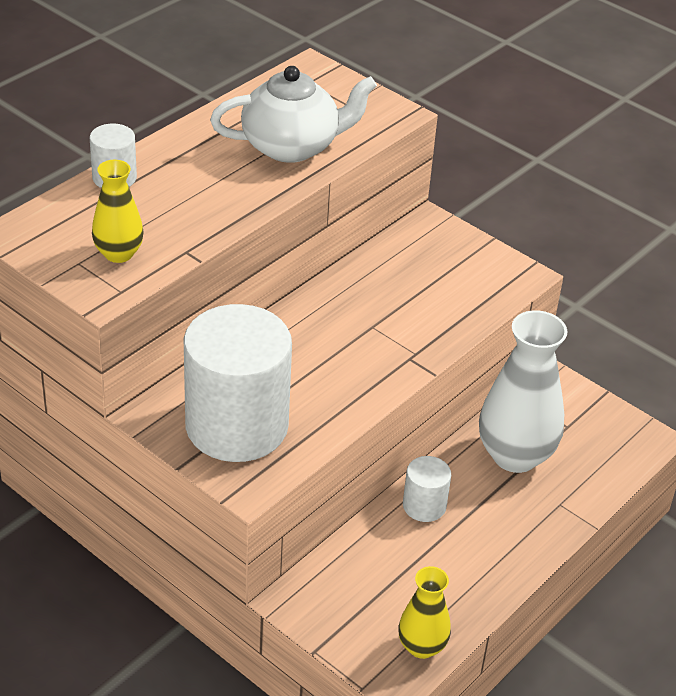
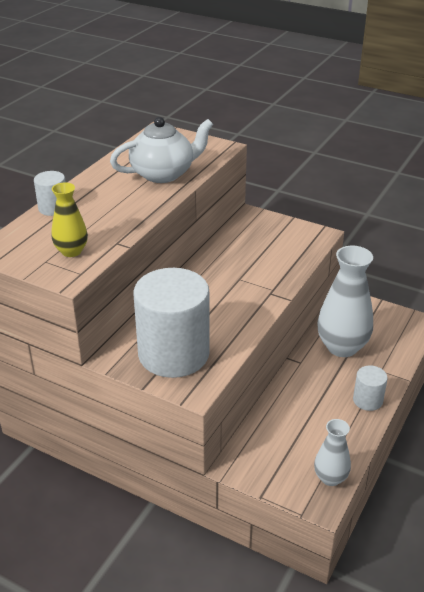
camera: 10 degrees left, 5 degrees down
(422, 646) = (330, 478): yellow vase -> white vase
(424, 506) = (297, 388): white cylinder -> white cylinder (367, 400)

